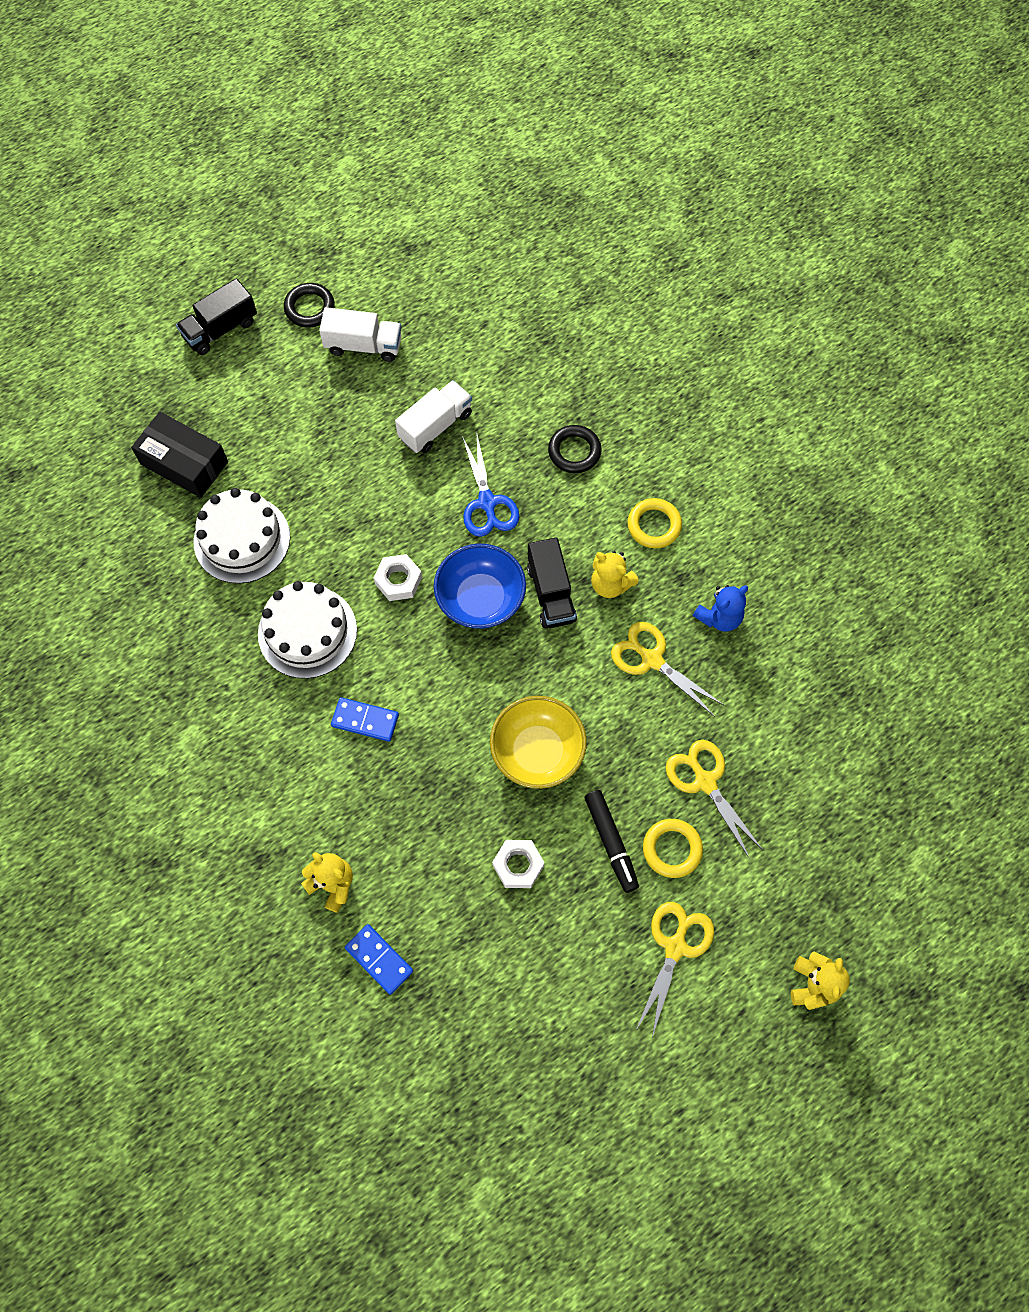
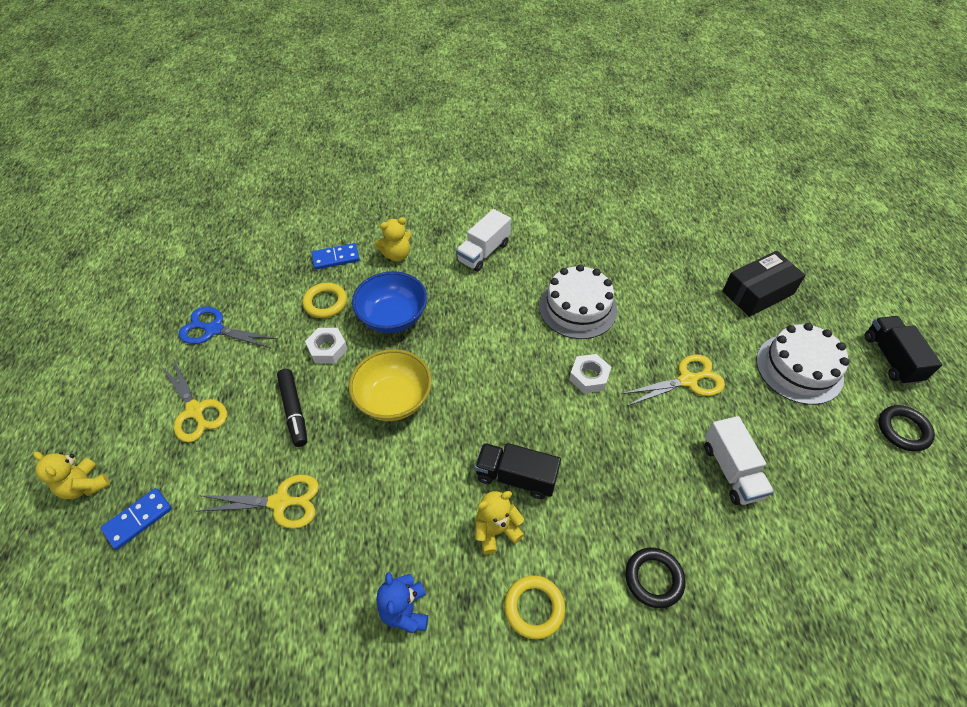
camera: 120 degrees right, 15 degrees down
(242, 539) = (674, 300): white cake -> white cake (799, 368)
(363, 345) = (845, 454): white truck -> white truck (483, 252)
(365, 720) = (490, 312): blue domino -> blue domino (138, 519)
(480, 599) = (541, 423): blue bowl -> blue bowl (393, 317)
(487, 503) = (630, 472): blue scissors -> blue scissors (214, 329)
(611, 842) = (294, 411): black marker -> black marker turned 120 degrees counterclockwise
(652, 659) = (407, 523): yellow scissors -> yellow scissors (688, 380)
(672, 849) = (255, 447): yellow ring -> yellow ring (325, 303)

